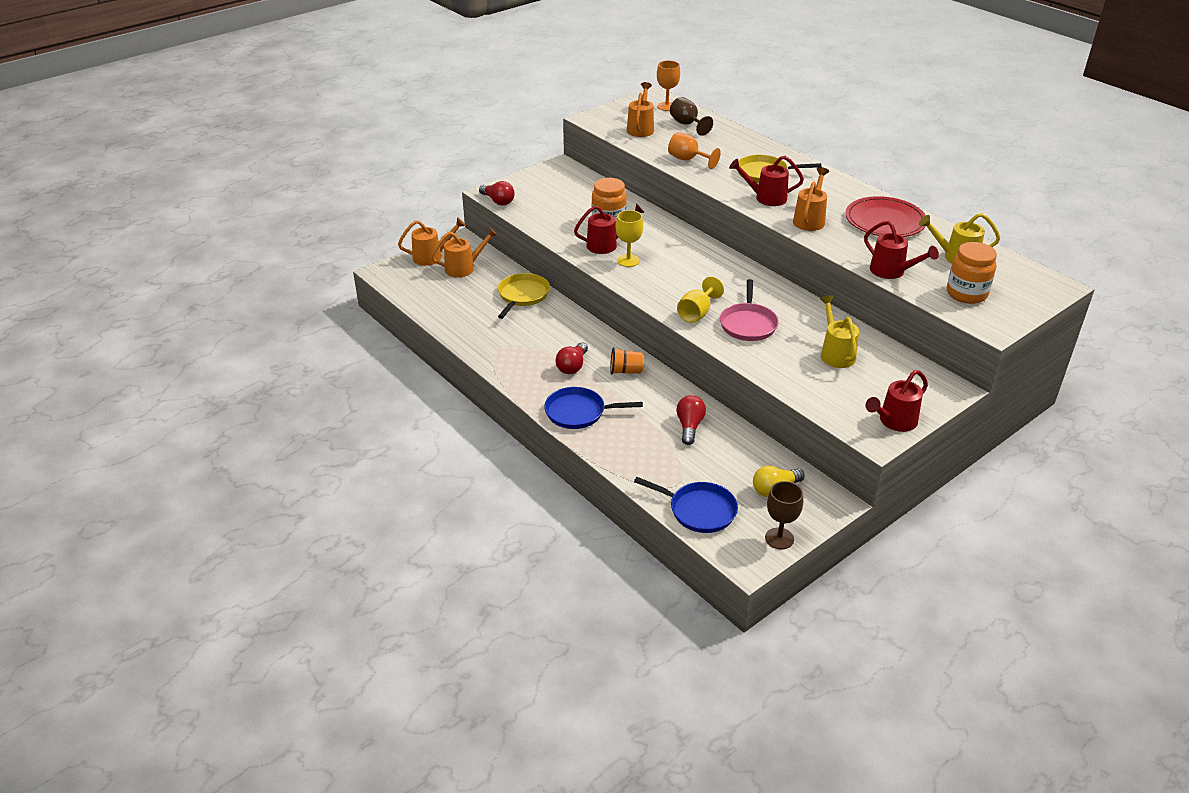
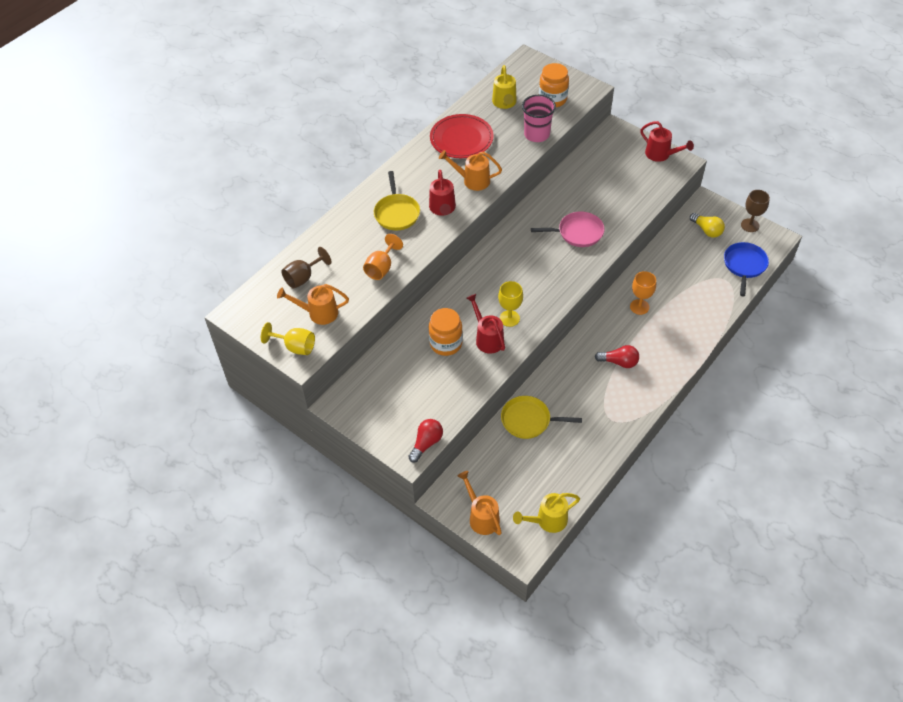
camera: 100 degrees left, 15 degrees up
(464, 268) = (495, 481): orange watering can -> none
(578, 412) = (674, 347): blue pan -> none
(626, 371) = (612, 326): orange cup -> none
(667, 106) = (261, 299): orange goblet -> orange goblet (639, 307)
(689, 426) = (663, 280): red light bulb -> none
(697, 313) = (574, 263): yellow goblet -> yellow goblet (295, 347)
(835, 353) = (596, 184): yellow watering can -> yellow watering can (547, 521)
(892, 272) = (536, 134): red watering can -> pink cup

